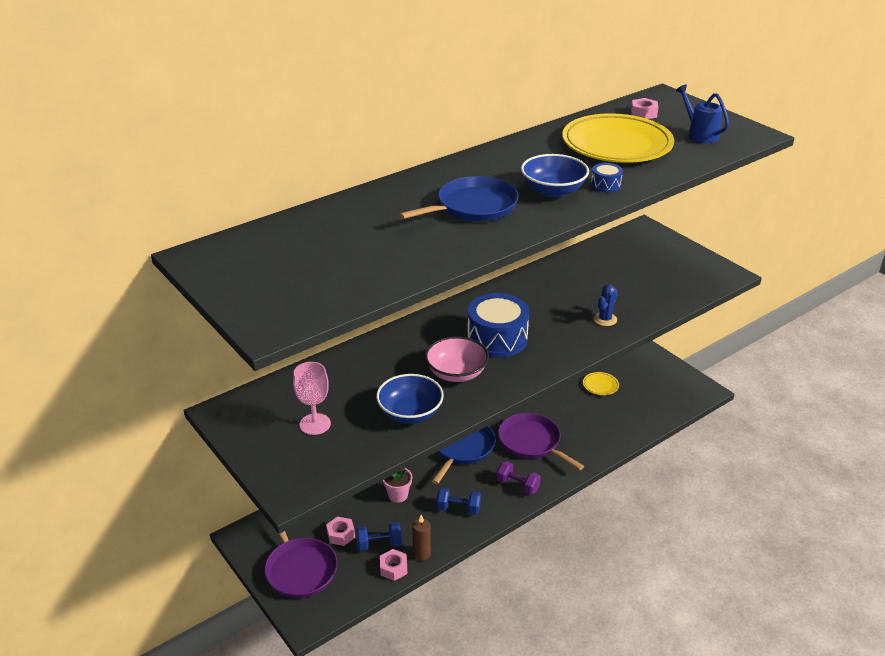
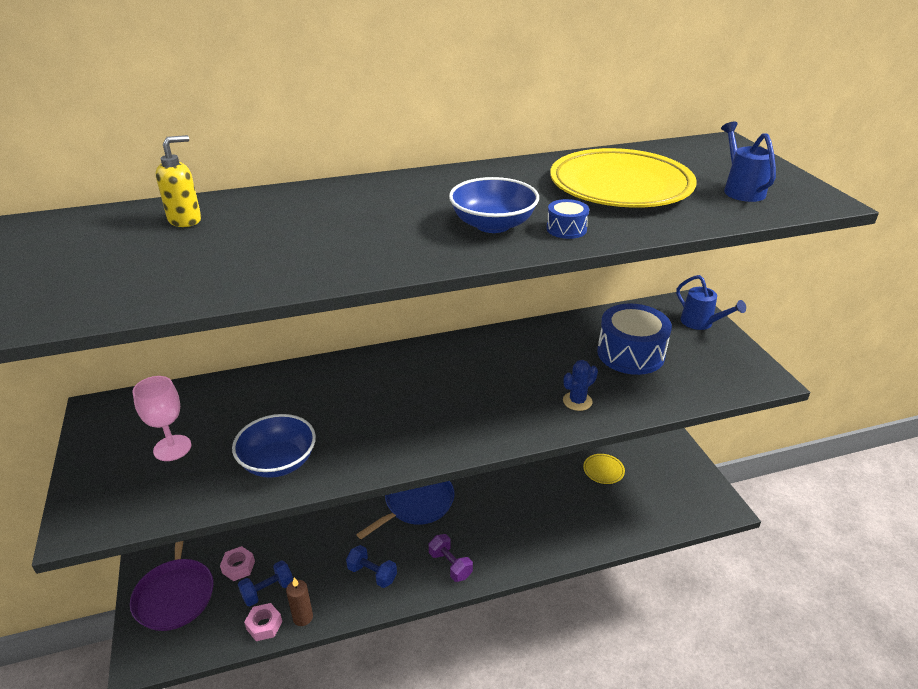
camera: 20 degrees right, 0 degrees up
(320, 228) = (185, 220): none -> yellow soap dispenser
(379, 544) = (268, 591): blue dumbbell -> blue dumbbell turned 45 degrees counterclockwise
(398, 495) = (321, 539): pink flower pot -> none
(456, 373) = (363, 426): pink bowl -> none
(473, 207) = (378, 227): blue pan -> none
(497, 338) = (437, 395): blue drum -> blue drum (630, 353)
(532, 442) = (493, 517): purple pan -> none
(643, 113) = (683, 158): pink nut -> none
(662, 242) = (701, 323): none -> blue watering can

